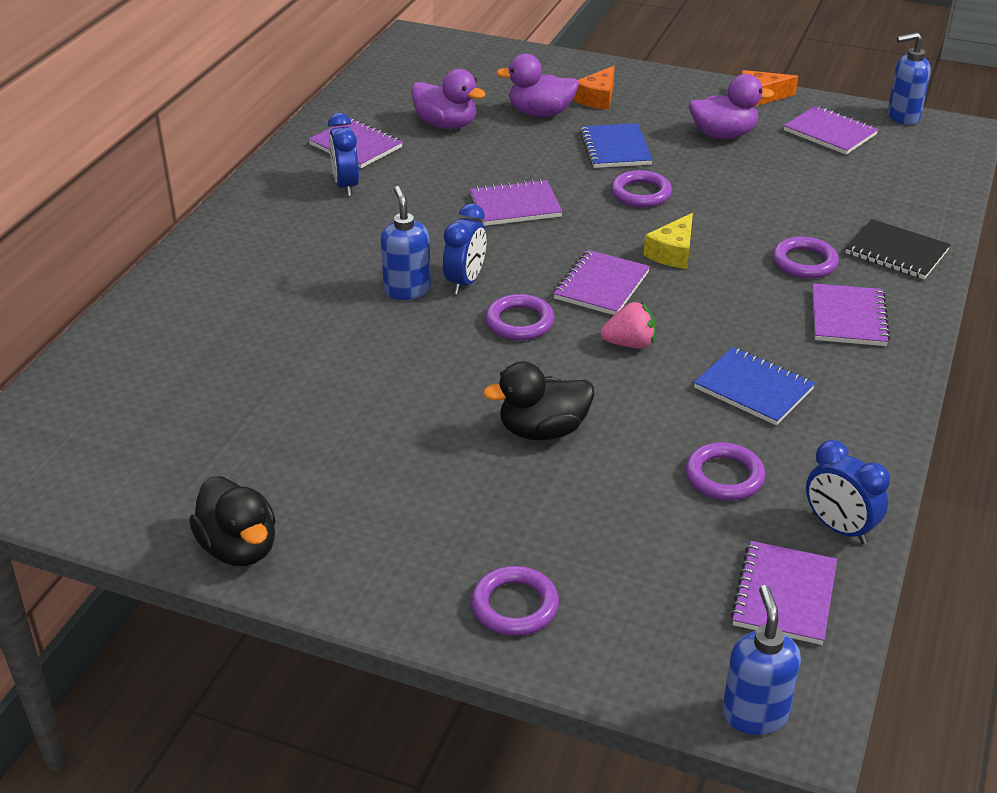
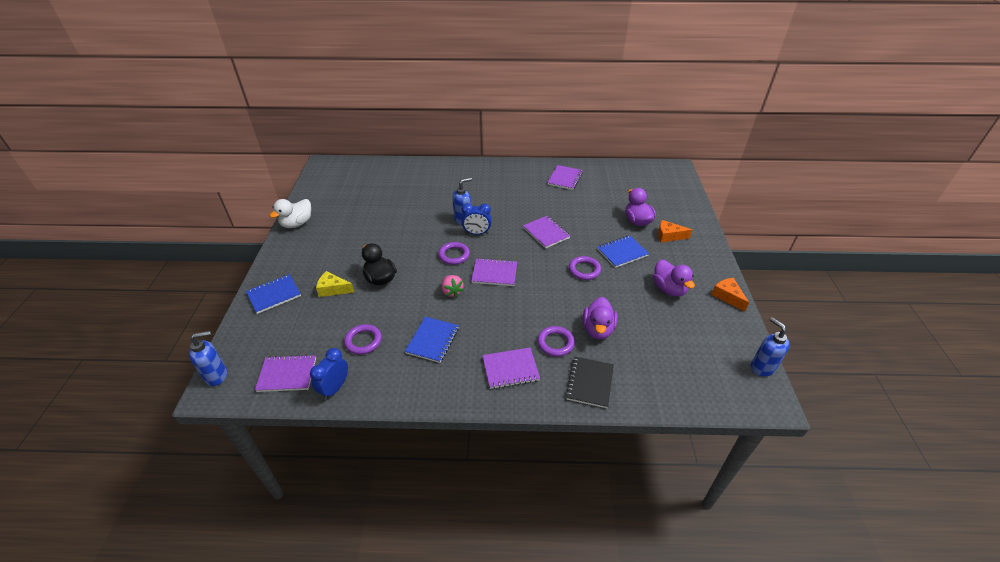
camera: 70 degrees right, 5 degrees up
(239, 548) = (297, 223): black duck -> white duck
(346, 186) = (531, 184): blue clock -> none
(446, 125) = (602, 197): purple duck -> purple duck (598, 329)
(514, 606) = (274, 295): purple ring -> blue notebook
(673, 253) = (536, 291): yellow cheese -> yellow cheese (333, 289)
(830, 133) = (709, 334): purple notebook -> none

